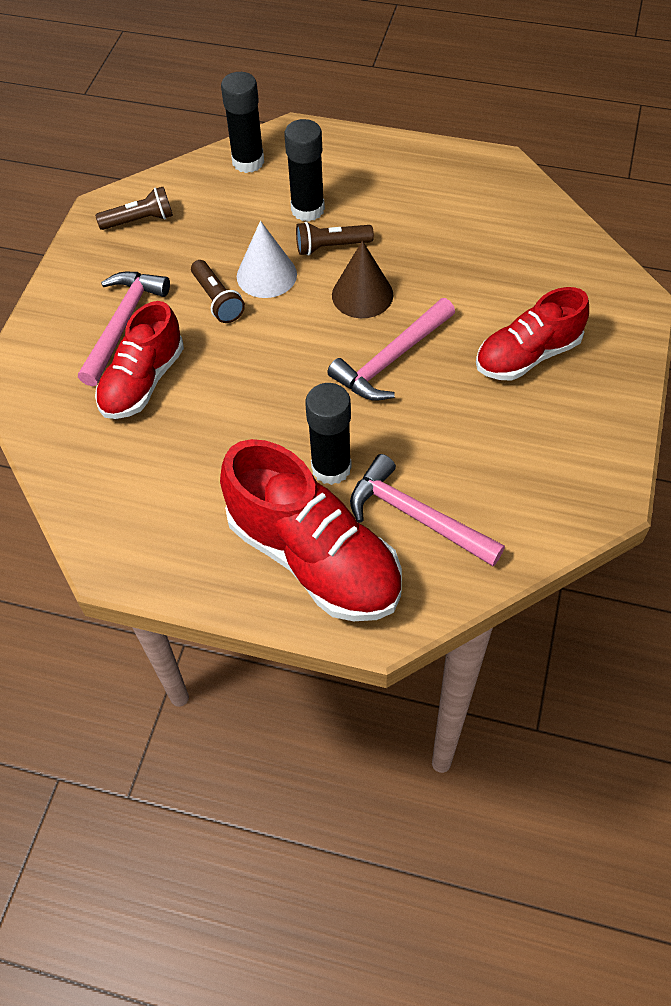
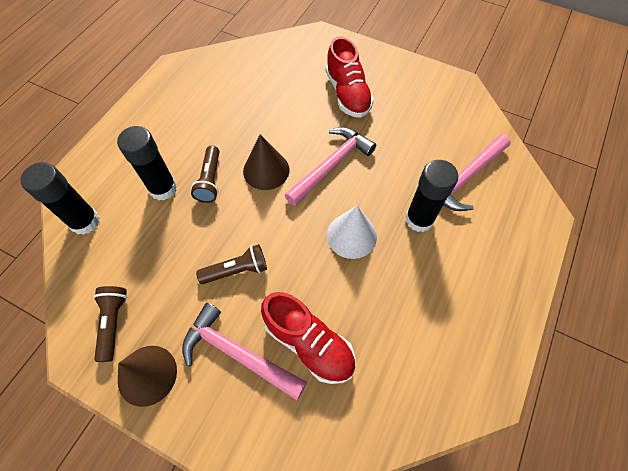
camera: 80 degrees left, 5 degrees up
(92, 261) = (147, 375): none -> brown cone
(266, 275) = (222, 229): white cone -> white cone (351, 235)
(313, 557) = (492, 244): red shoe -> none
(391, 359) = (331, 165): pink hammer -> pink hammer turned 105 degrees counterclockwise

